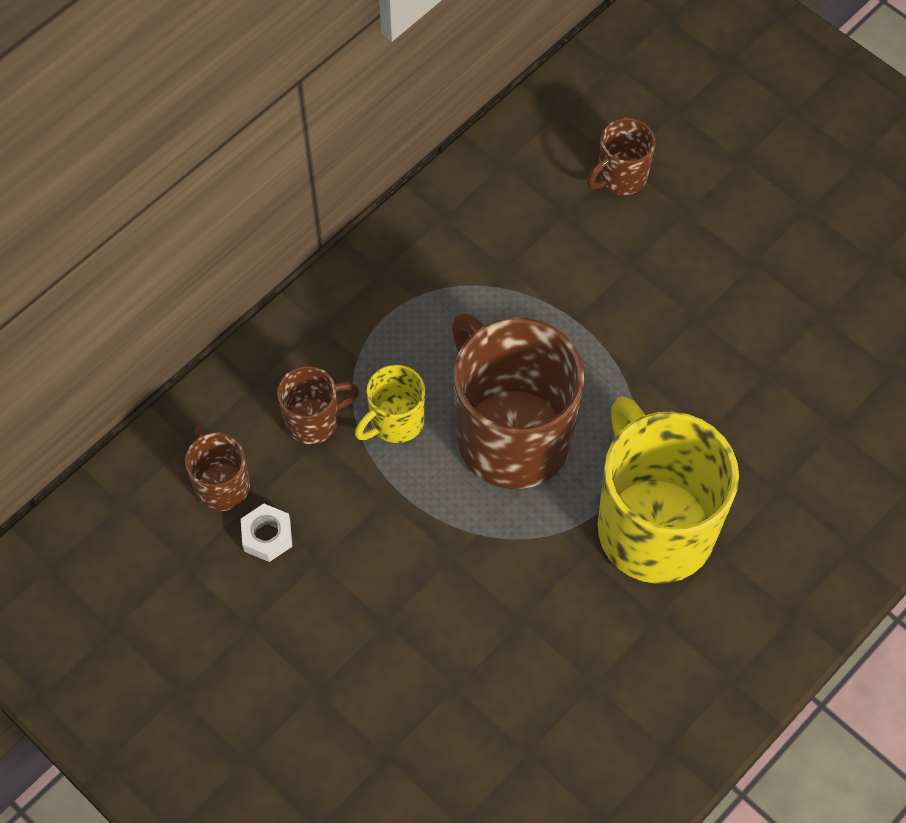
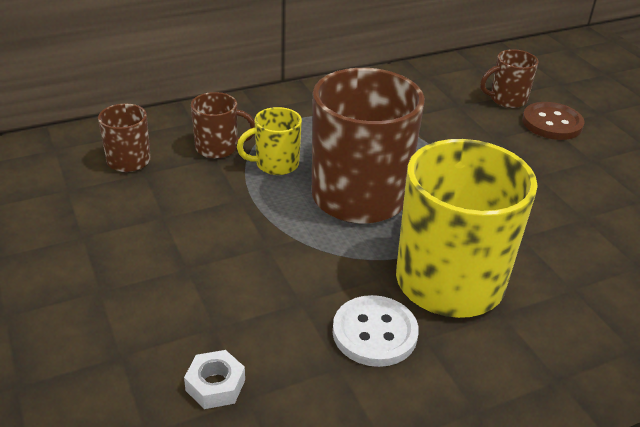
camera: 20 degrees right, 25 degrees down
(267, 536) = (138, 193): white nut -> white nut (215, 385)
(609, 628) = (374, 333): none -> white button
(688, 206) = (552, 123): none -> brown button

